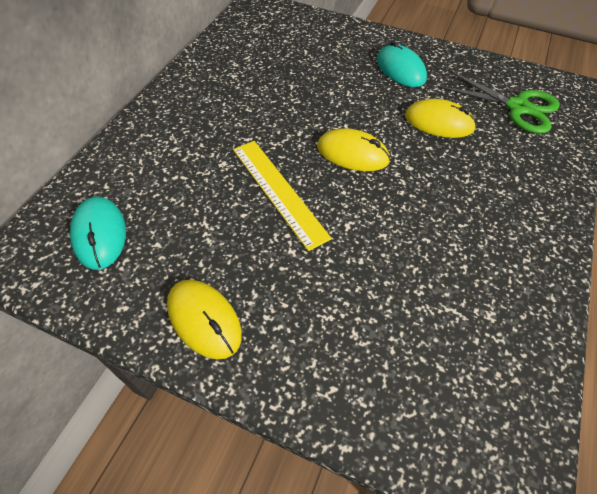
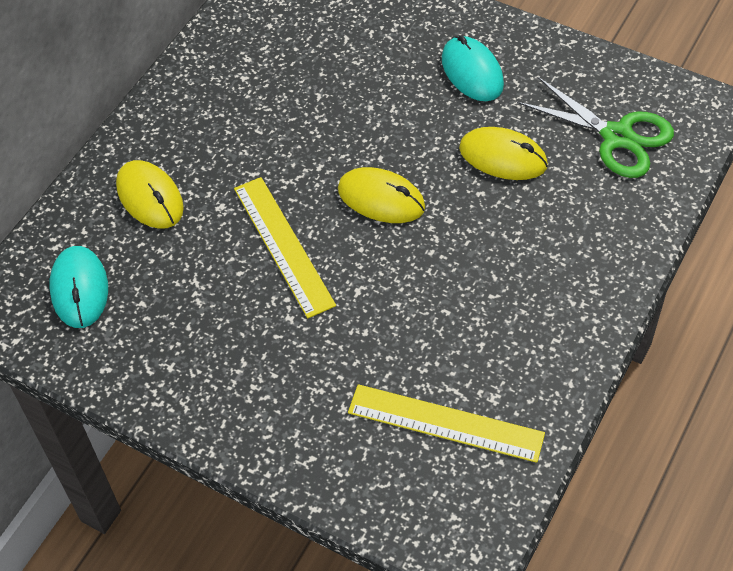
camera: 10 degrees right, 0 degrees up
(204, 319) = (189, 385): yellow mouse -> yellow mouse (150, 197)
(454, 343) = (445, 423): none -> yellow ruler

